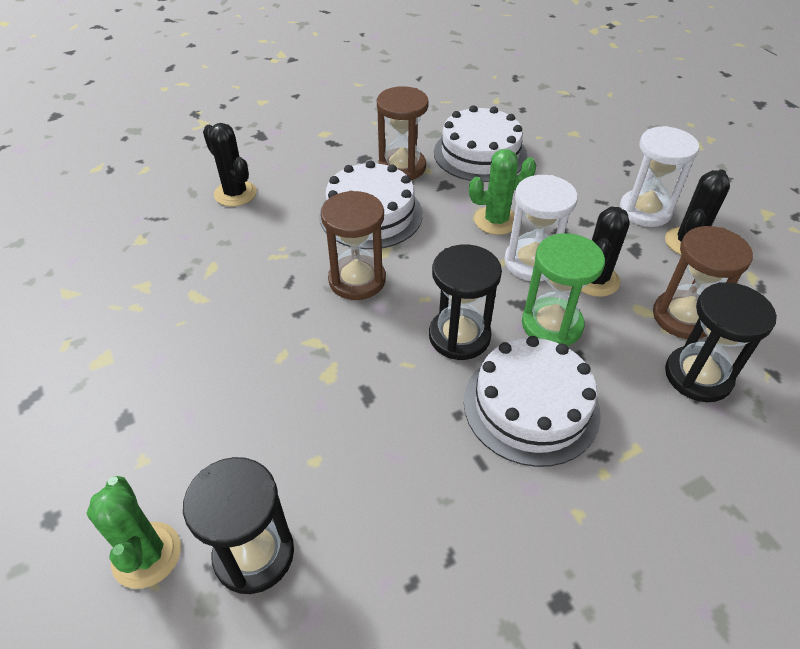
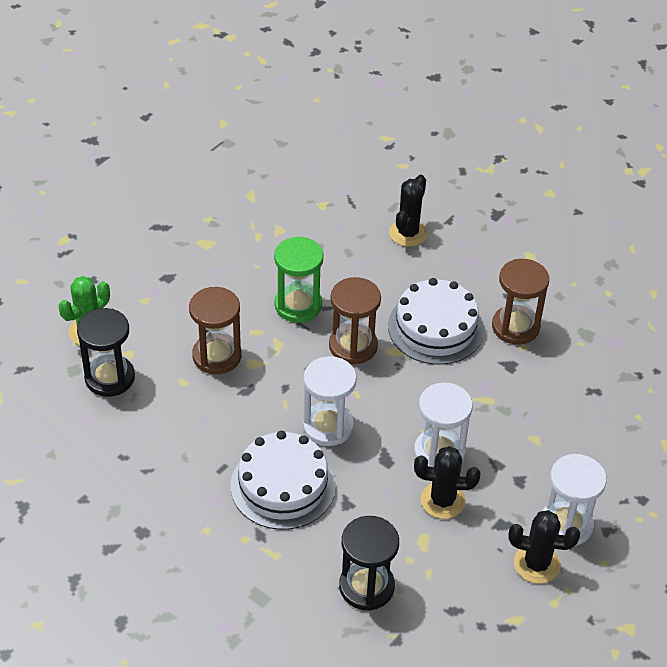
camera: 65 degrees right, 0 degrees up
(459, 336) = (328, 426): black hourglass -> white hourglass
(480, 154) = (575, 377): white cake -> none
(496, 221) = (480, 414): green cactus -> none
(552, 325) = (372, 481): green hourglass -> green hourglass (298, 305)
(683, 317) = (430, 570): brown hourglass -> brown hourglass (217, 356)

